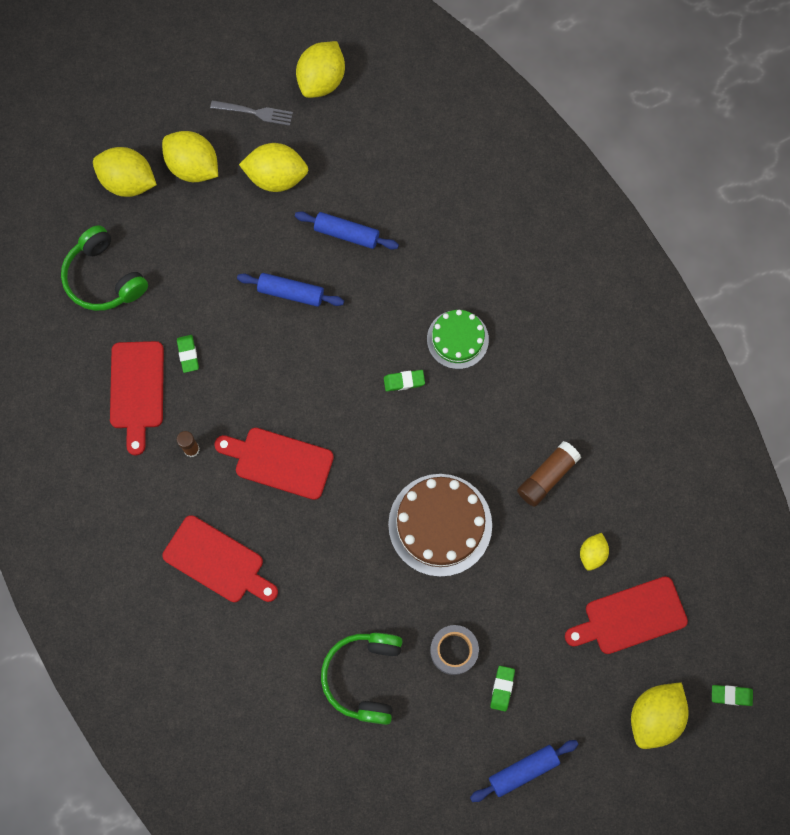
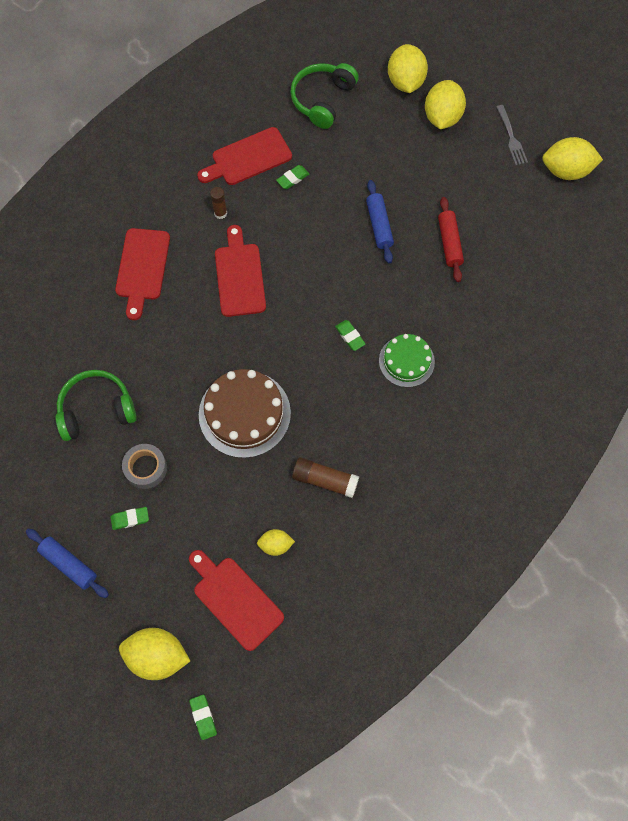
camera: 65 degrees right, 5 degrees down
(276, 177) = (467, 175): yellow lemon -> none
(347, 234) = (449, 243): blue rolling pin -> red rolling pin

